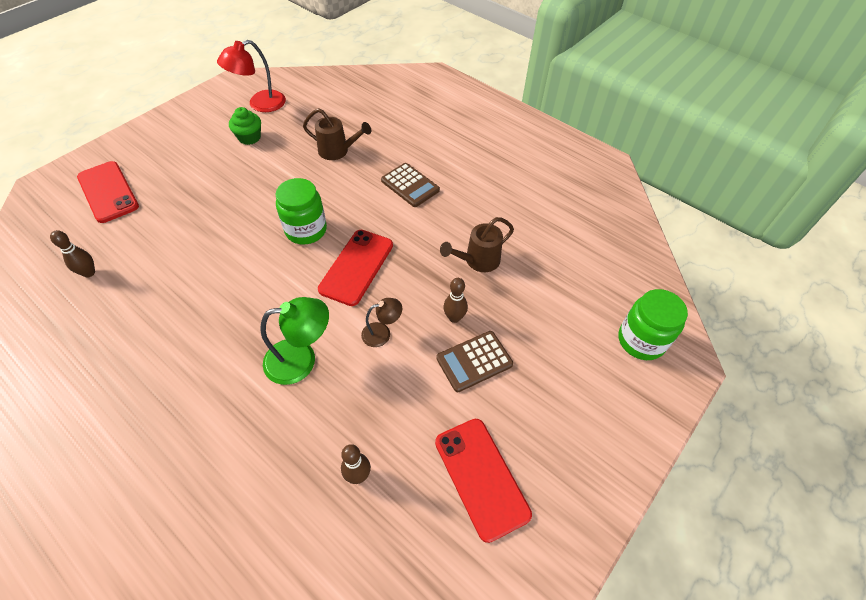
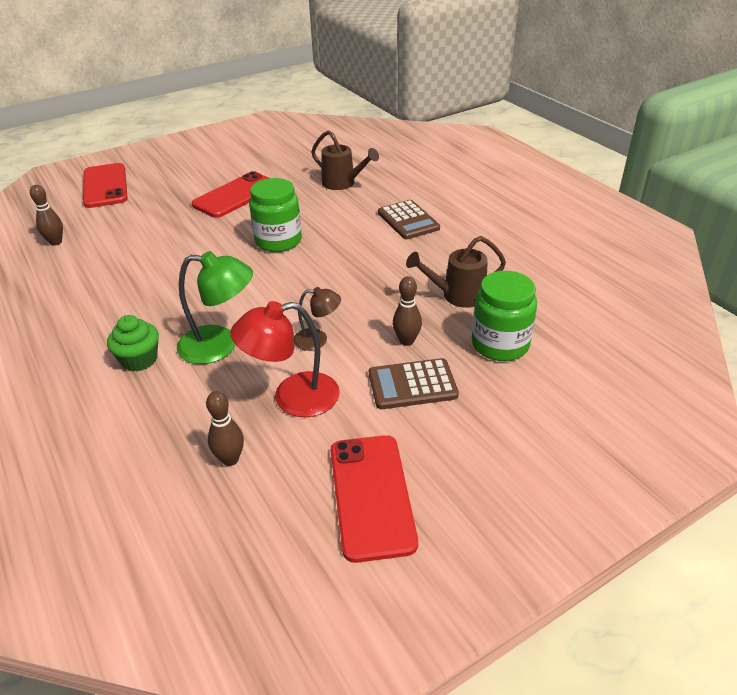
camera: 20 degrees right, 15 degrees down
(249, 137) = (258, 162): green cupcake -> green cupcake (139, 360)
(260, 104) = (281, 139): red lamp -> red lamp (292, 398)
(357, 267) = (317, 279): red phone -> red phone (236, 195)
(641, 340) = (638, 406): green jar -> green jar (500, 344)

